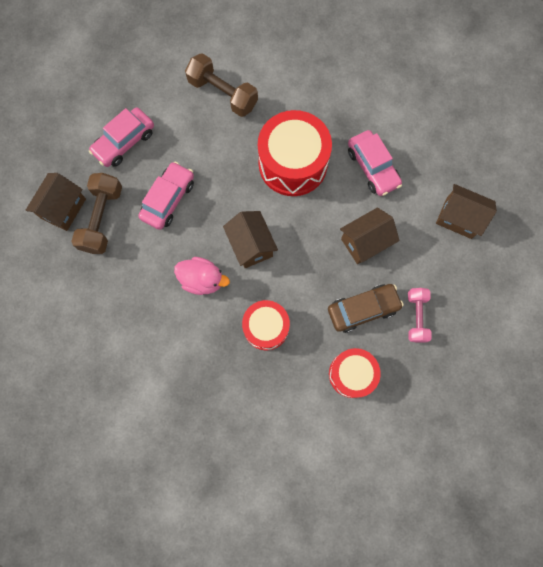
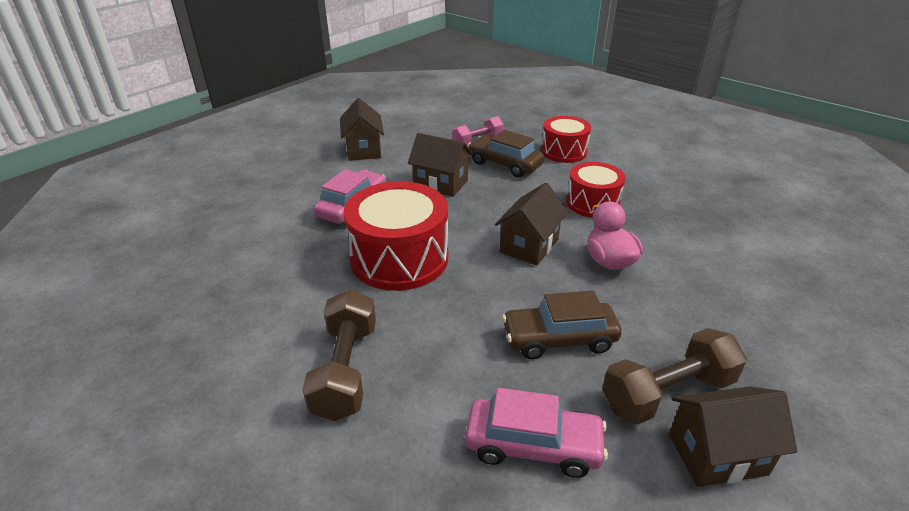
camera: 125 degrees left, 40 degrees down
(168, 199) = (559, 339): pink car -> brown car

